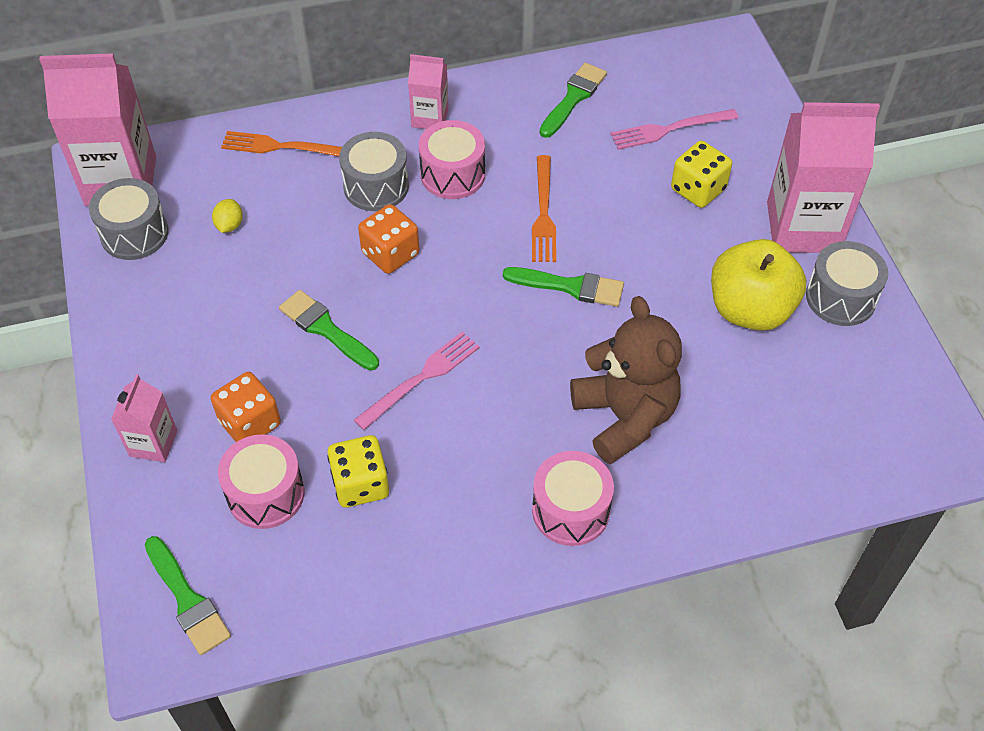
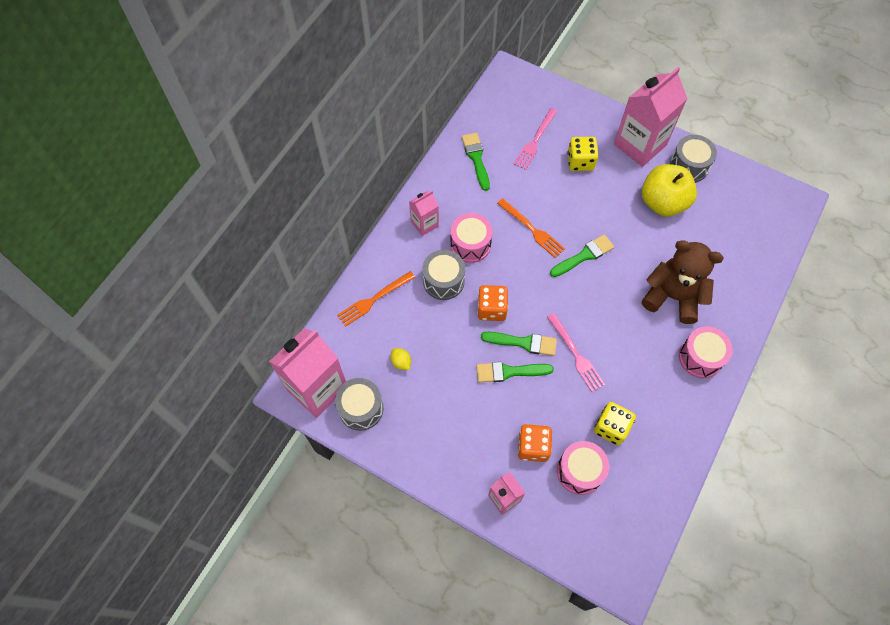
camera: 45 degrees left, 10 degrees up
(187, 600) = (608, 549): green brush -> green brush (523, 343)
(422, 377) = (576, 355): pink fork -> pink fork turned 150 degrees clockwise

